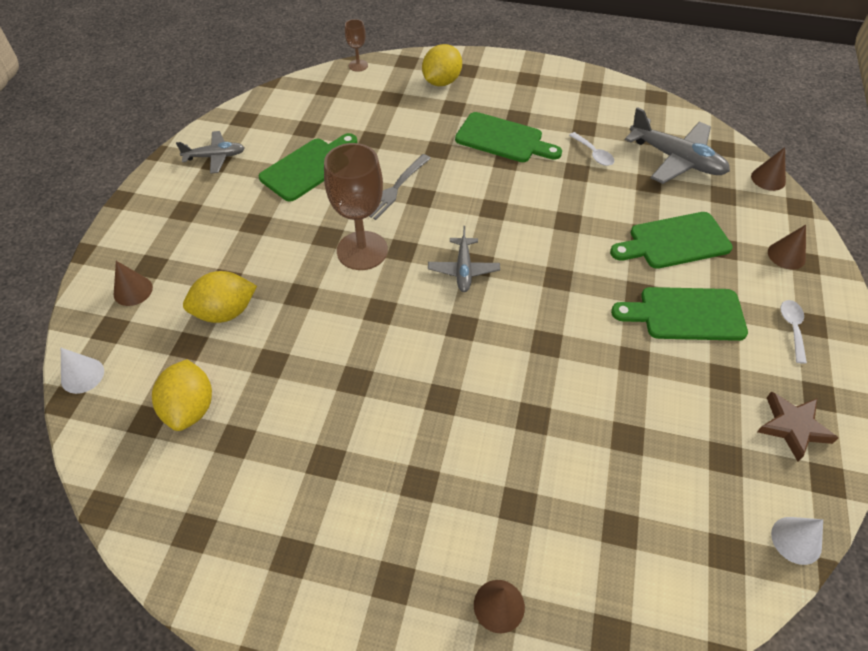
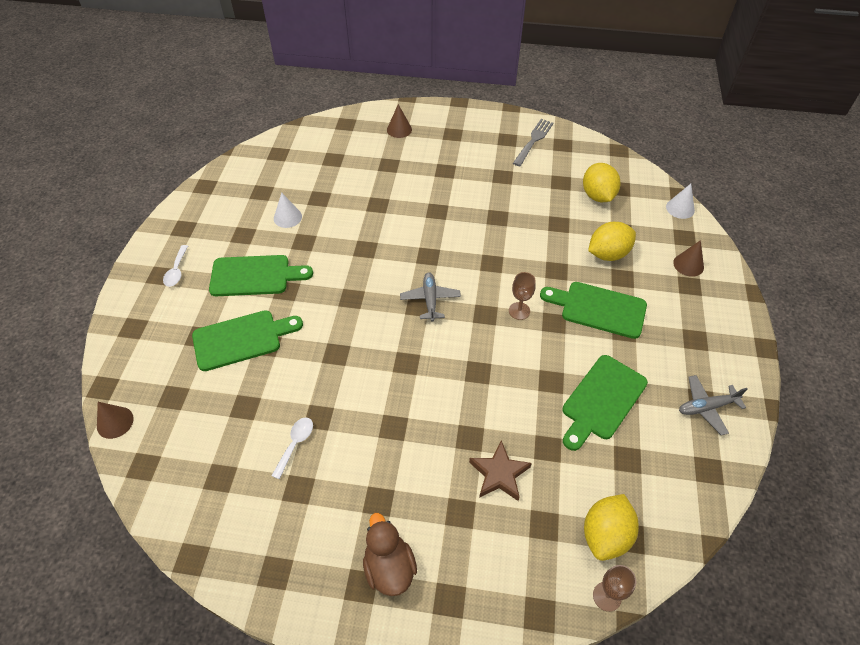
camera: 175 degrees right, 0 degrees up
(362, 250) = (519, 311): brown goblet -> brown goblet, size x0.48
(395, 188) = (505, 380): grey fork -> grey fork (533, 141)
(441, 82) = (481, 566): yellow lemon -> yellow lemon (605, 535)
(503, 139) = (396, 460): green cutting board -> green cutting board (598, 309)
(508, 85) = (389, 567): none -> brown duck
(593, 154) = (295, 444): white spoon -> white spoon turned 60 degrees clockwise
(676, 159) = (204, 443): grey plane -> none
(786, 255) = (146, 332): brown cone -> none
(793, 427) = (211, 210): brown star -> brown star (499, 474)
(796, 540) = (238, 160): white cone -> white cone (287, 217)

